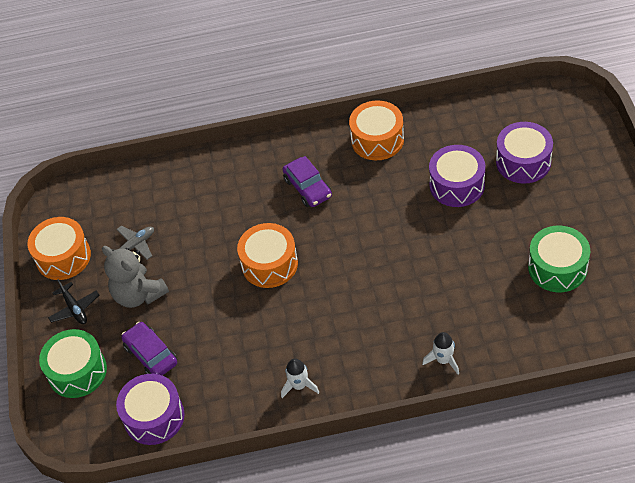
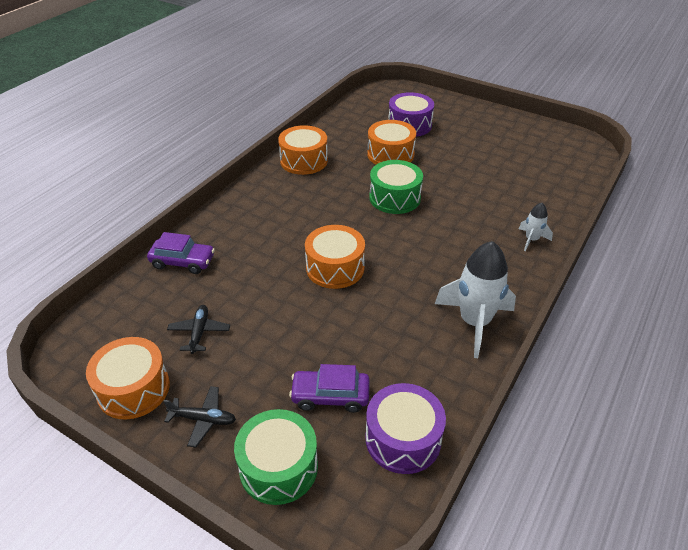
camera: 55 degrees left, 10 degrees down
(134, 246) = (199, 332): grey plane -> black plane
(138, 294) = (254, 362): grey teddy bear -> none
(299, 386) = (474, 322): white rocket -> white rocket, size x2.00
(308, 188) = (295, 210): purple car -> purple car (183, 262)
(457, 185) = (390, 154): purple drum -> orange drum
(557, 268) = (509, 158): green drum -> green drum (395, 198)

